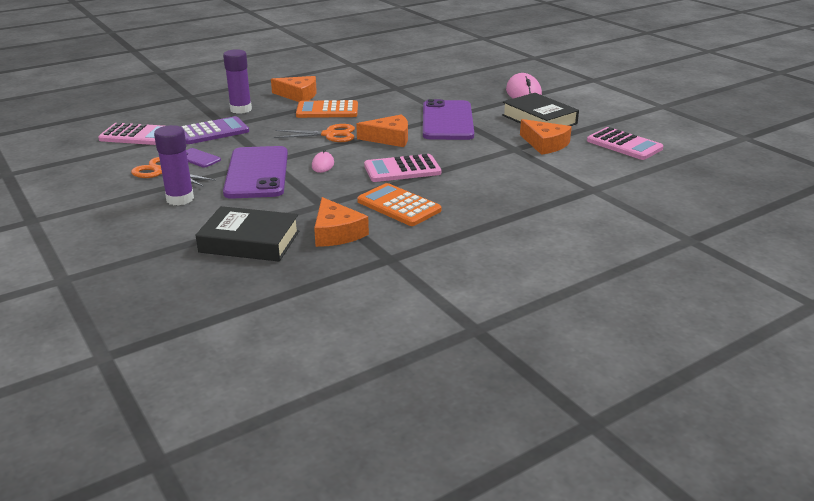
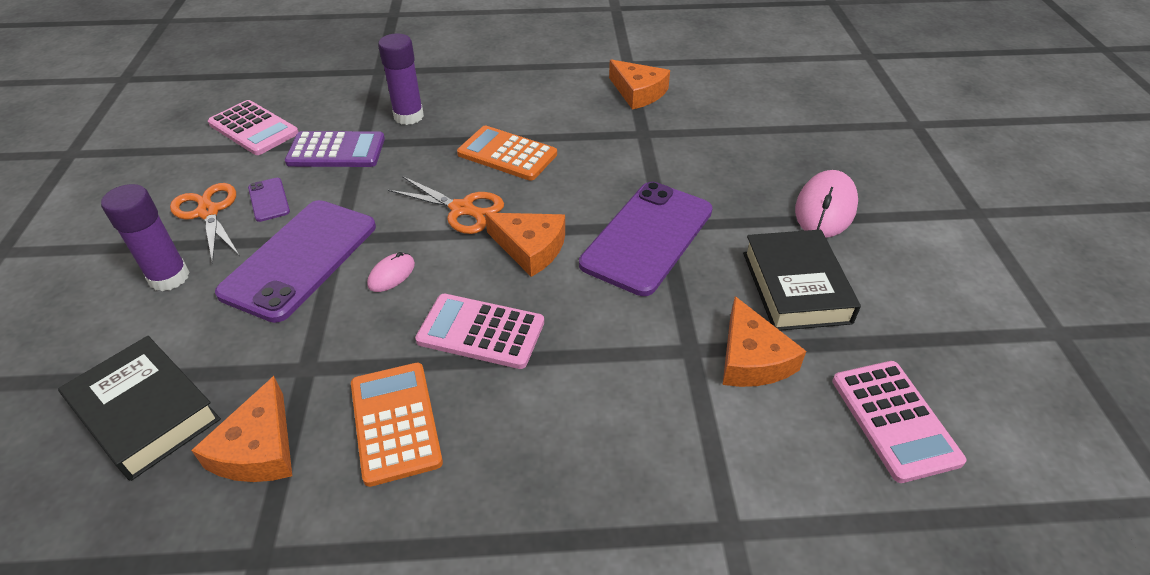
camera: 30 degrees right, 15 degrees up
(298, 95) = (502, 109): orange cheese -> orange cheese (638, 92)

